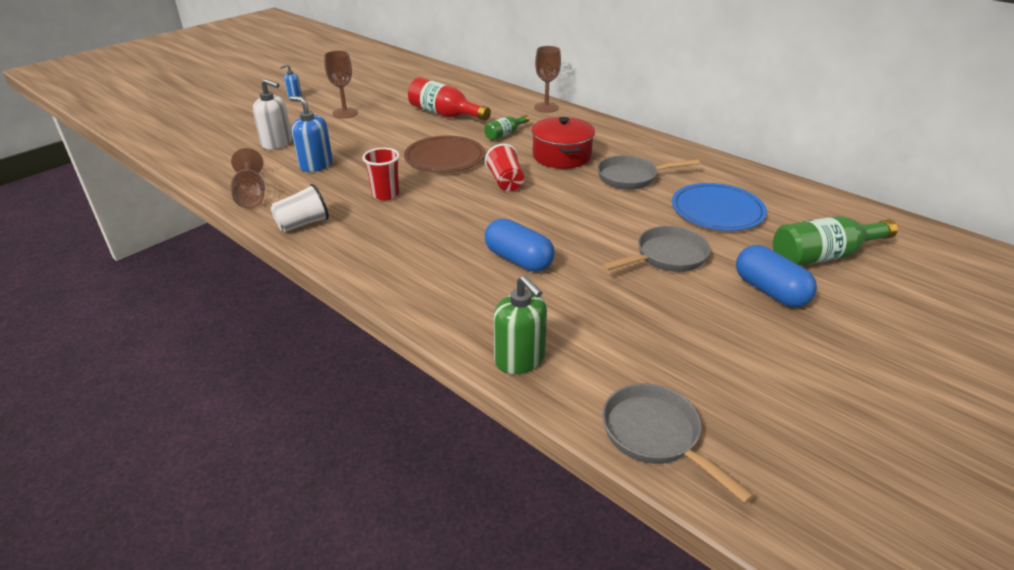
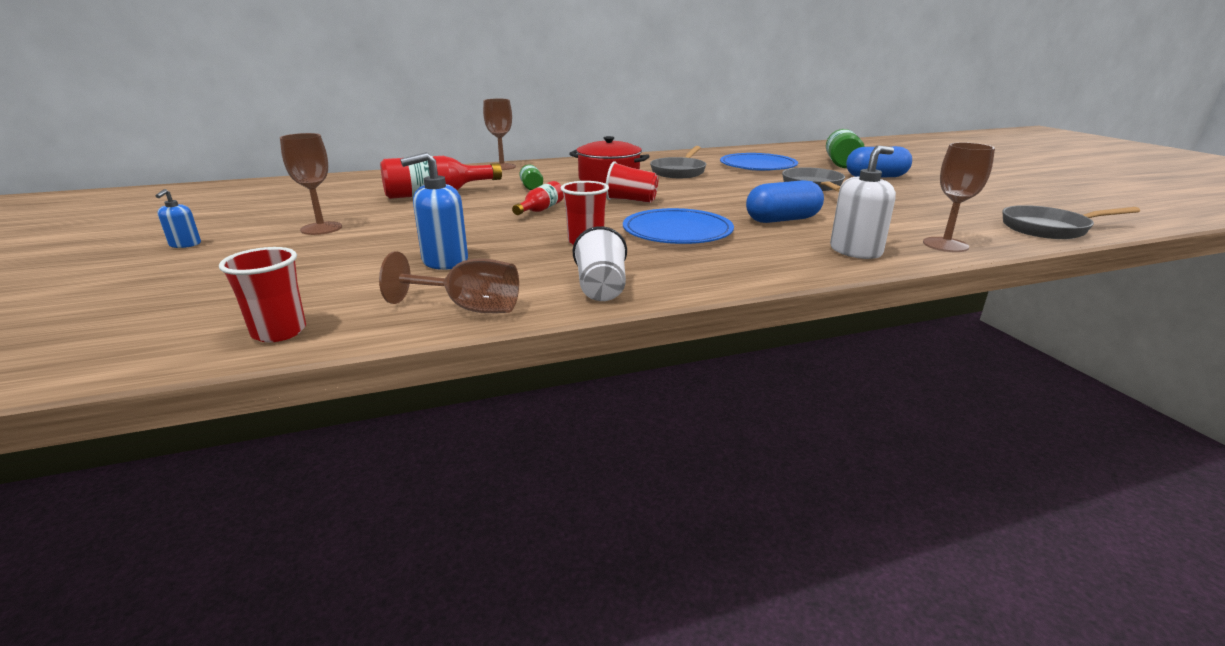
camera: 60 degrees left, 10 degrees down
(201, 164) = (279, 332): none -> red cup
(277, 143) = (325, 273): white soap dispenser -> white soap dispenser (855, 251)
(440, 221) = (677, 231): none -> blue plate
(444, 158) = (540, 210): brown plate -> red bottle
(520, 359) = (945, 245): green soap dispenser -> brown goblet

